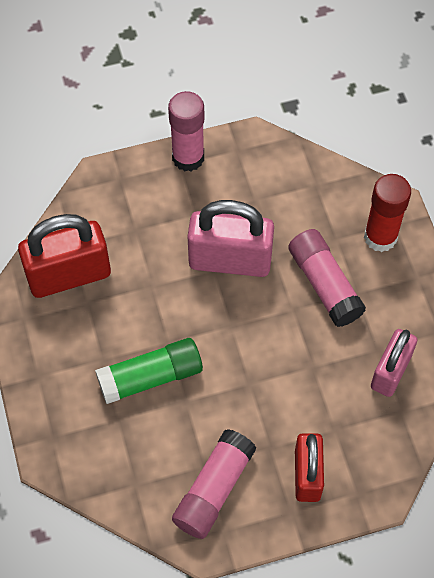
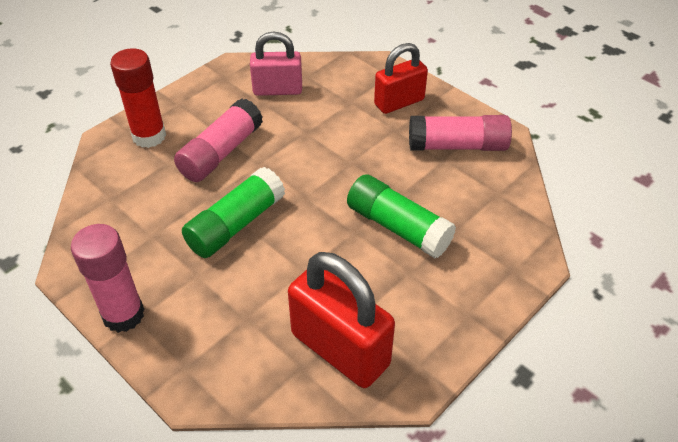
camera: 120 degrees left, 15 degrees down
(230, 260) = (236, 224): pink padlock -> green glue stick

